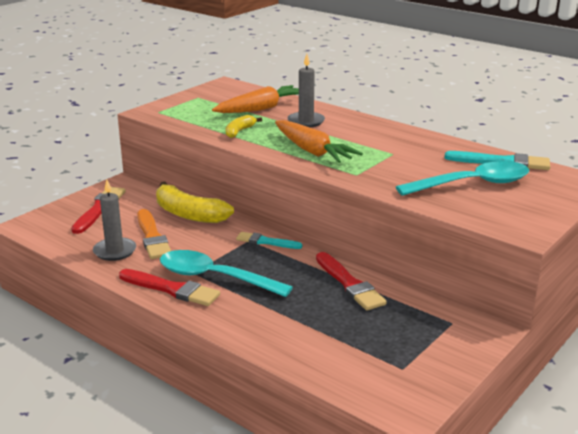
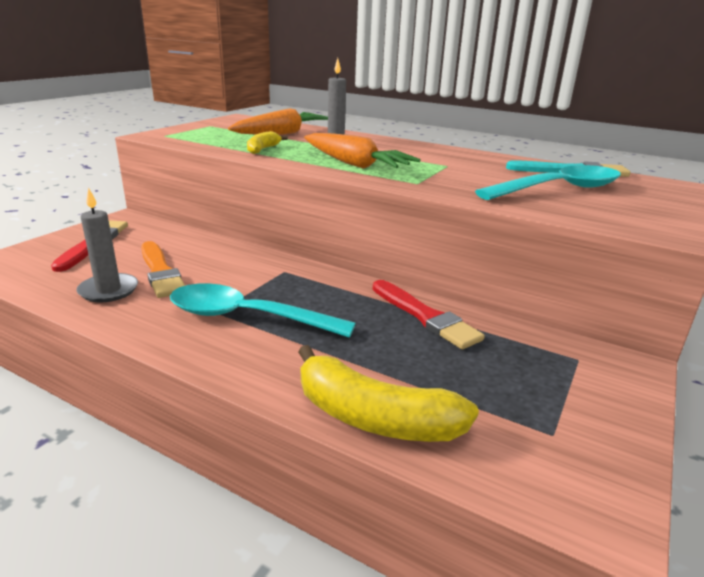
camera: 10 degrees left, 0 degrees up
(171, 289) = (188, 336): red brush -> none
(189, 214) = (206, 246): yellow banana -> yellow banana (374, 417)
(266, 242) = (306, 272): turquoise brush -> none

